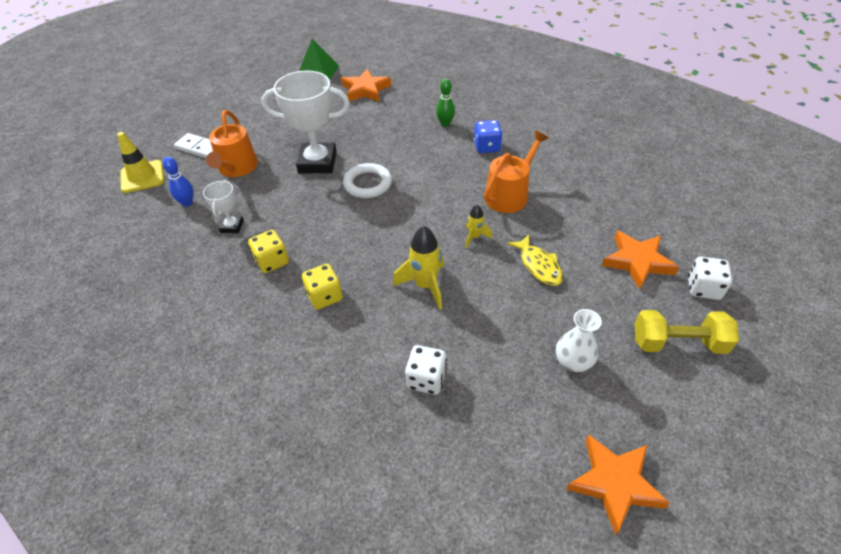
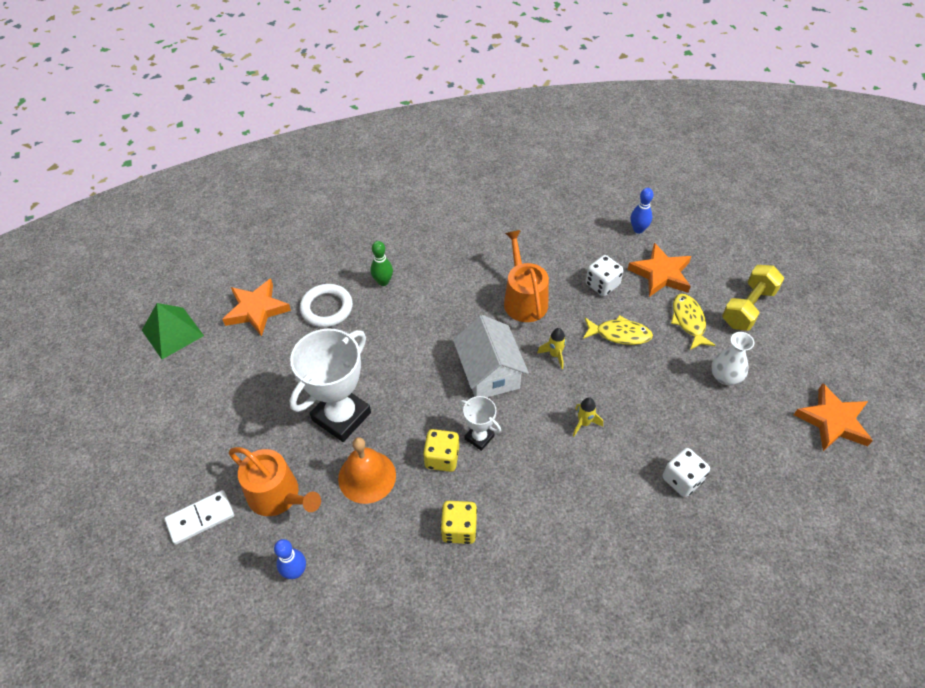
camera: 55 degrees left, 5 degrees up
(142, 177) = (198, 603): yellow traffic cone -> none
(232, 226) = (375, 542): white trophy -> white trophy (479, 437)
(280, 197) = (367, 476): none -> orange bell
(324, 296) = (540, 506): yellow dice -> yellow dice (442, 458)
(368, 184) = (415, 392): white ring -> white ring (327, 308)
(421, 211) = (489, 373): none -> white house
(425, 285) = (584, 423): yellow rocket -> yellow rocket, size x0.57
(487, 147) = (447, 274): blue dice -> none
(607, 305) = (688, 321): none -> yellow fish
(668, 224) = (638, 229): none -> blue bowling pin
(703, 288) = (712, 258): white dice -> white dice (602, 284)

